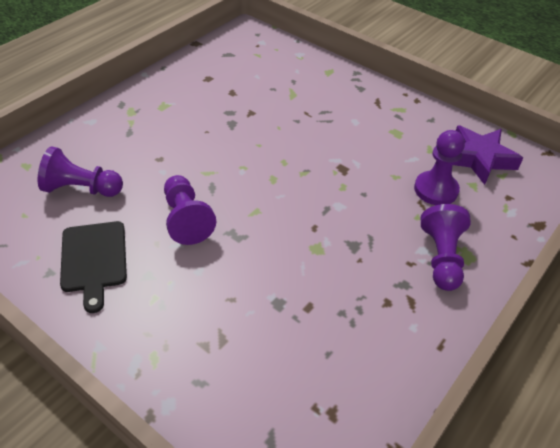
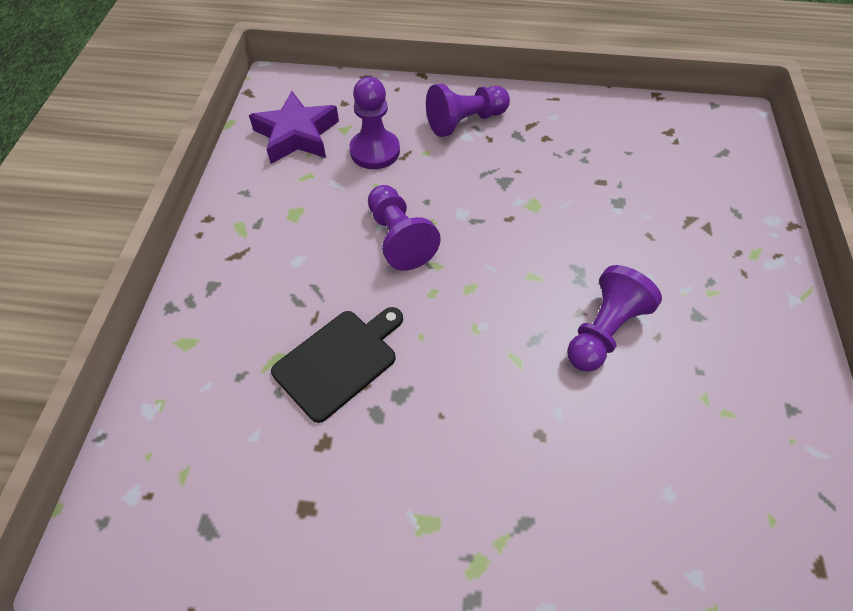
camera: 120 degrees left, 10 degrees up
(81, 189) = (673, 487): purple pawn -> purple pawn (399, 238)
(94, 260) = (735, 378): black cutting board -> black cutting board (339, 361)

